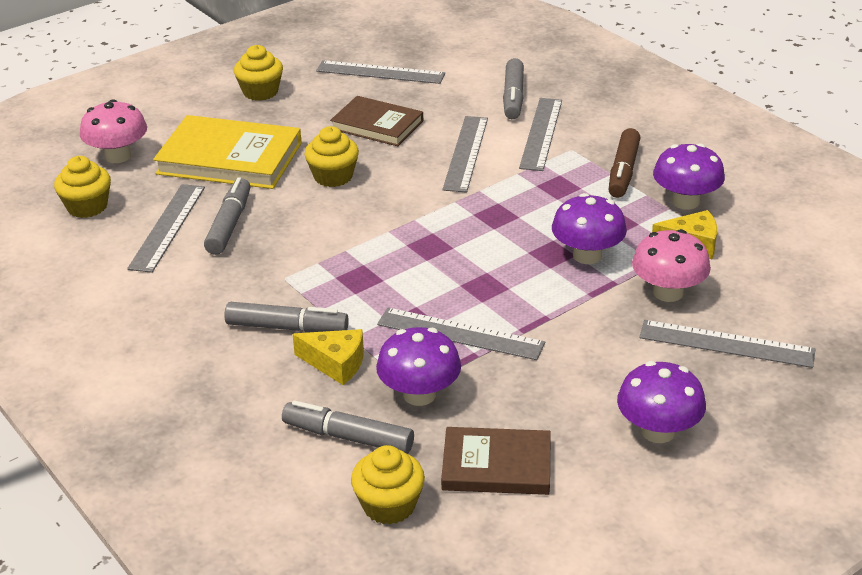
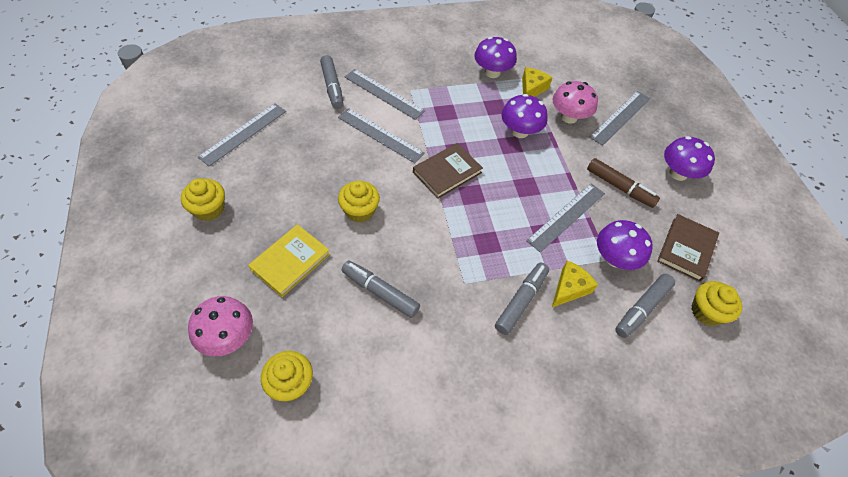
camera: 70 degrees left, 20 degrees up
(167, 227) = (358, 334): grey ruler -> none
(229, 158) = (290, 261): yellow book -> yellow book, size x0.64
(377, 125) = (312, 162): brown book -> brown book (447, 172)
(513, 97) = (332, 87): grey marker -> grey marker turned 45 degrees clockwise
(623, 171) = (448, 81): brown marker -> brown marker (619, 187)

